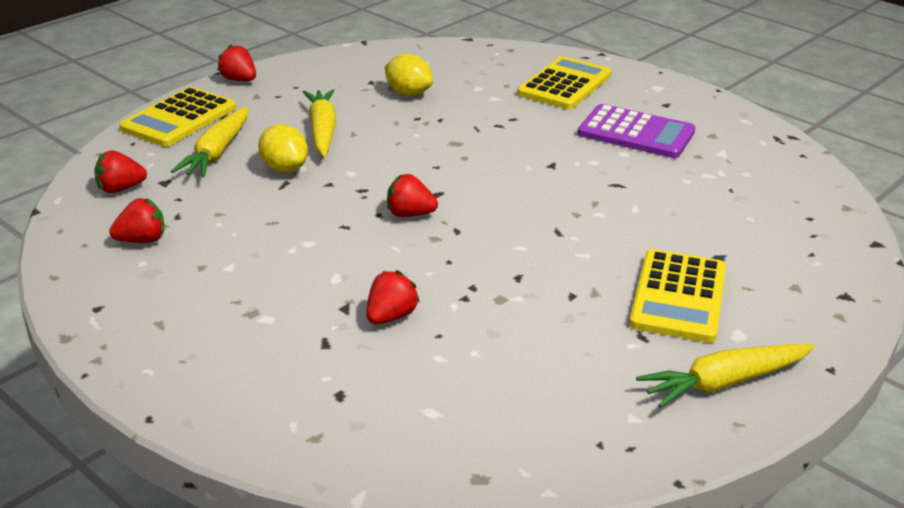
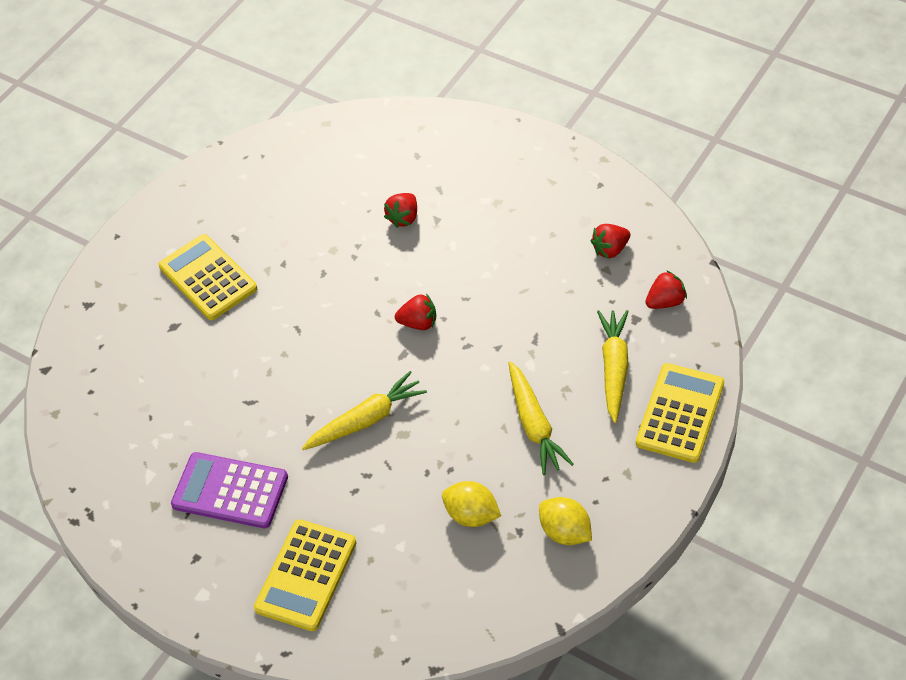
camera: 175 degrees right, 20 degrees up
(239, 80) = (661, 500): red strawberry -> none
(284, 168) = (544, 358): yellow lemon -> yellow lemon (565, 532)
(678, 296) = (208, 278): yellow calculator -> yellow calculator turned 45 degrees counterclockwise
(724, 383) = (186, 211): yellow carrot -> yellow carrot (366, 419)

